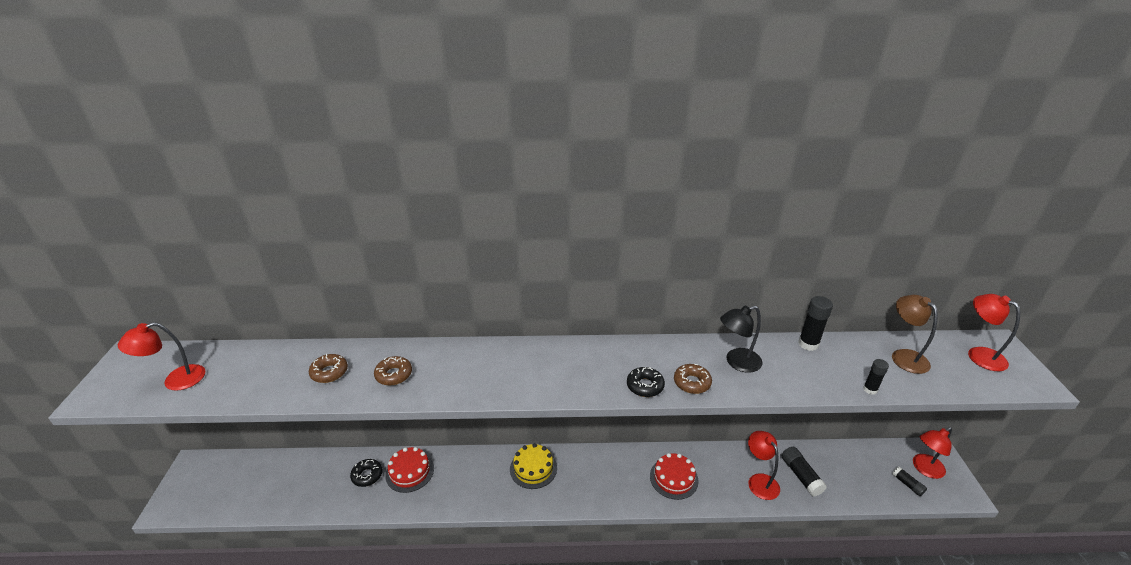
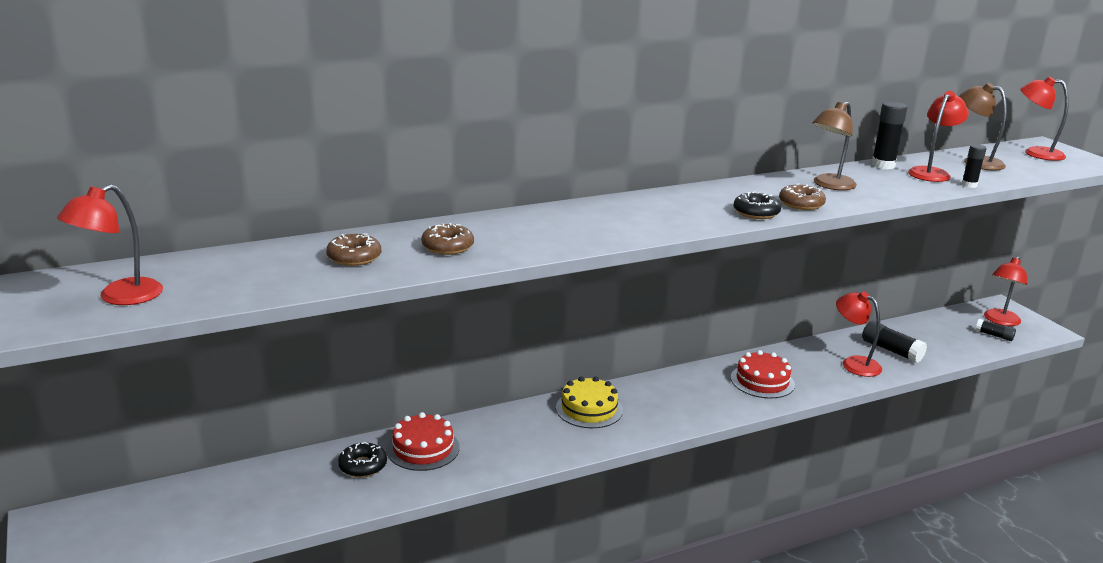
camera: 25 degrees left, 10 degrees down
(737, 362) = (829, 185): black lamp -> brown lamp
(847, 364) = (931, 173): none -> red lamp

